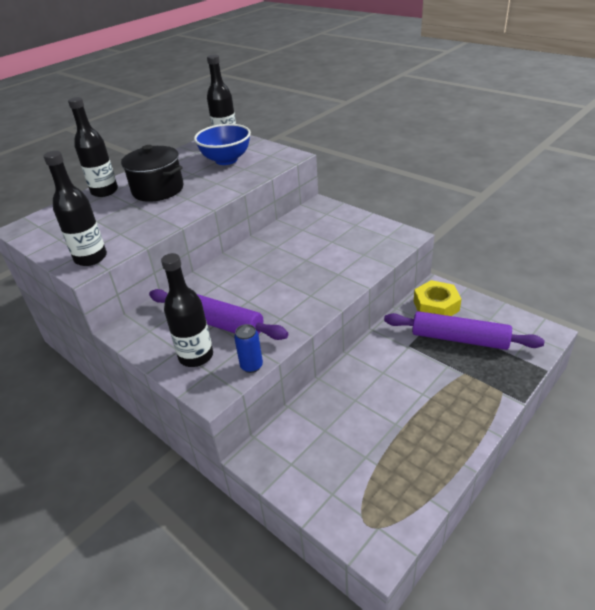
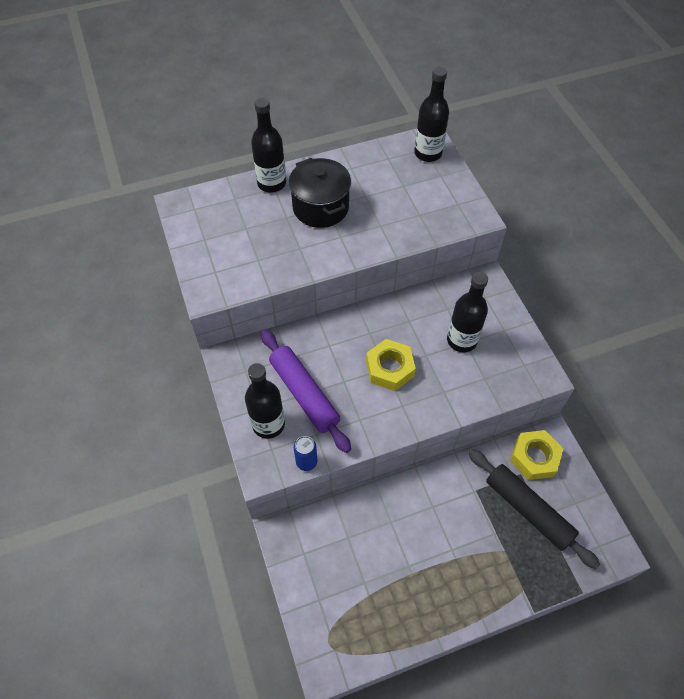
camera: 25 degrees right, 20 degrees up
(91, 258) = (219, 283): black bottle -> black bottle (461, 340)
(226, 160) = (410, 190): blue bowl -> none
(282, 278) = (390, 369): none -> yellow nut
(459, 339) = (528, 510): purple rolling pin -> black rolling pin

